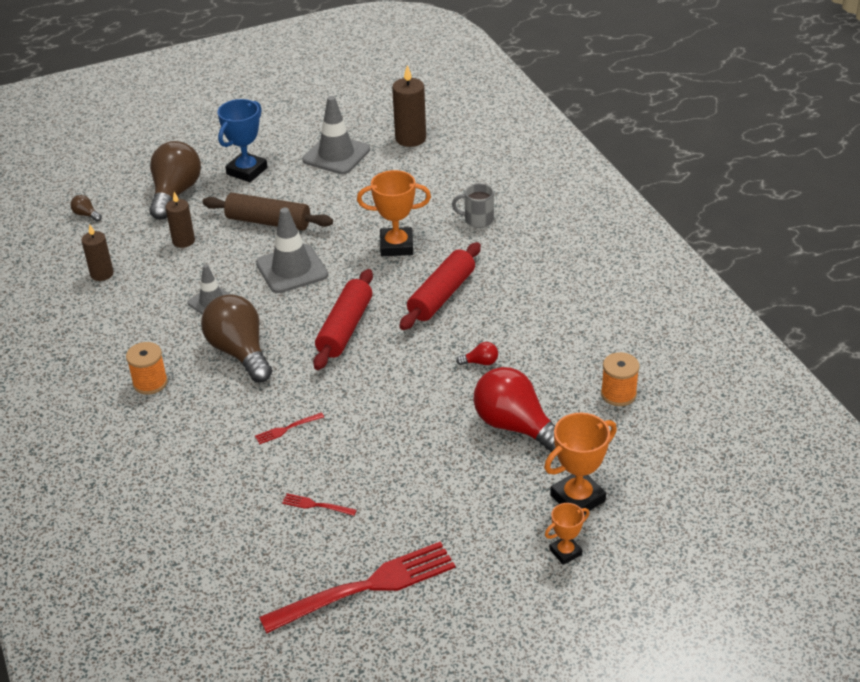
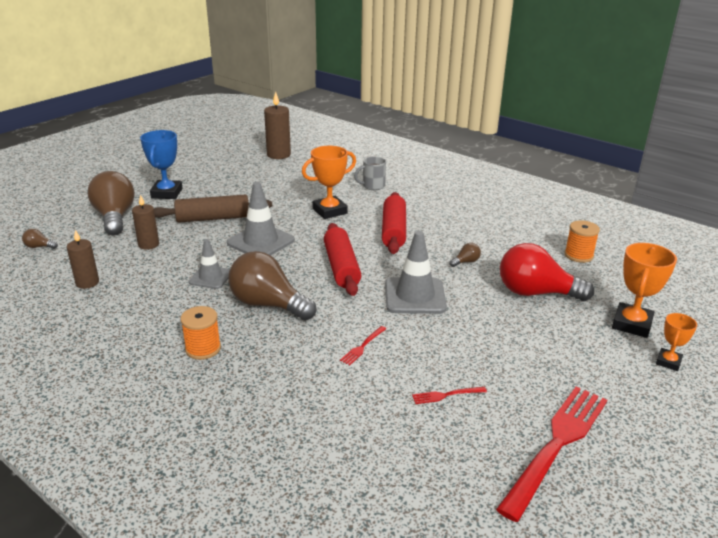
camera: 30 degrees left, 10 degrees down
(336, 155) = (231, 172): grey traffic cone -> grey traffic cone (415, 296)
(480, 362) = (466, 262): red light bulb -> brown light bulb

